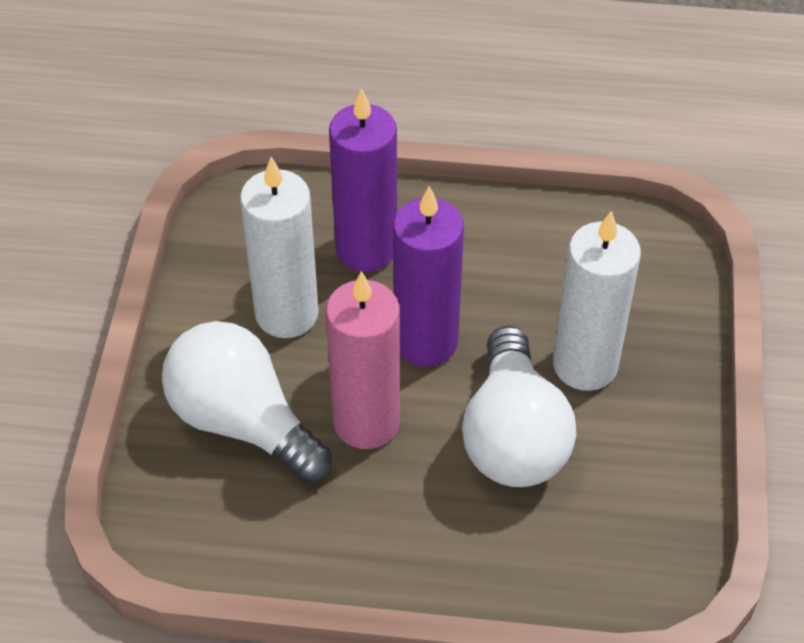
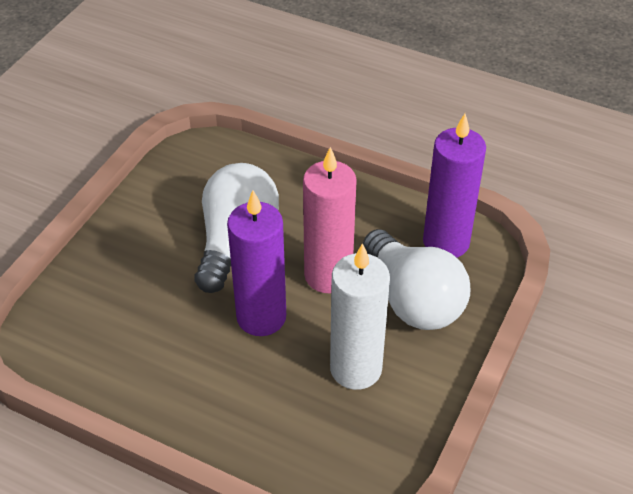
camera: 160 degrees left, 5 degrees down
(366, 249) = (271, 405): purple candle -> purple candle (446, 242)
(585, 365) = (161, 269): white candle -> none

